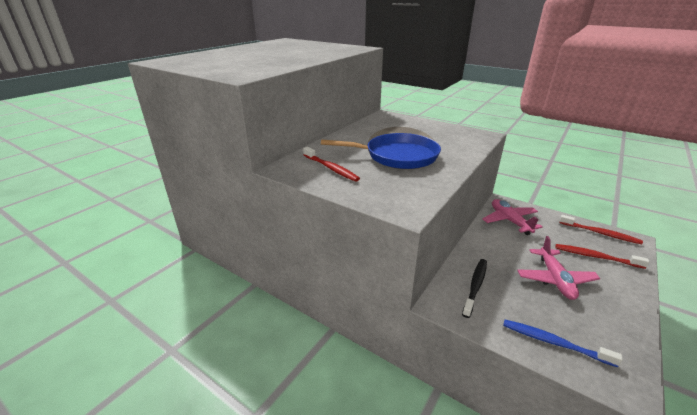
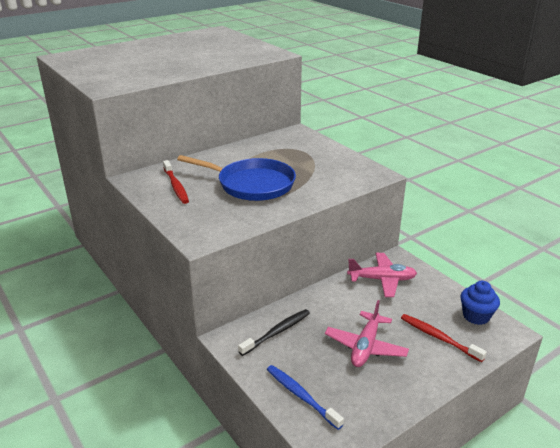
camera: 20 degrees right, 0 degrees up
(509, 221) = (382, 280): pink plane -> pink plane turned 90 degrees clockwise
(600, 233) = (476, 316): red toothbrush -> blue cupcake

